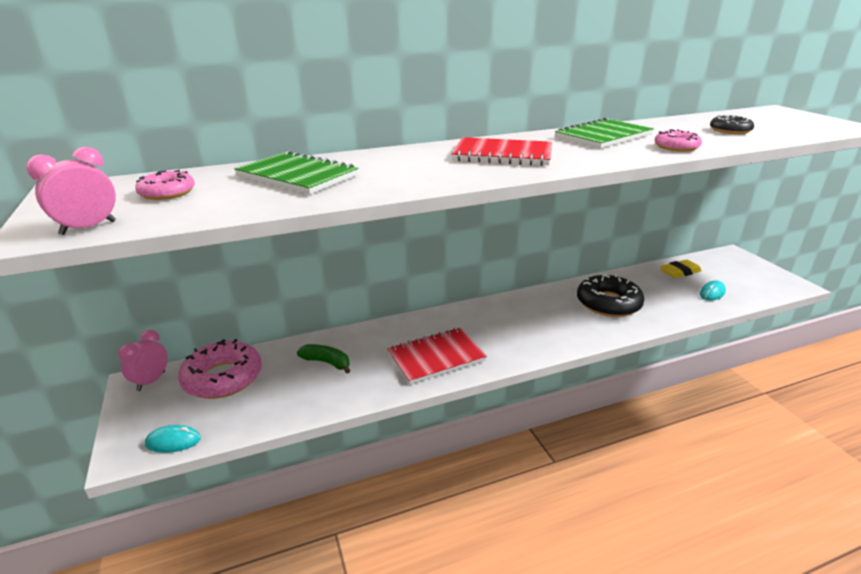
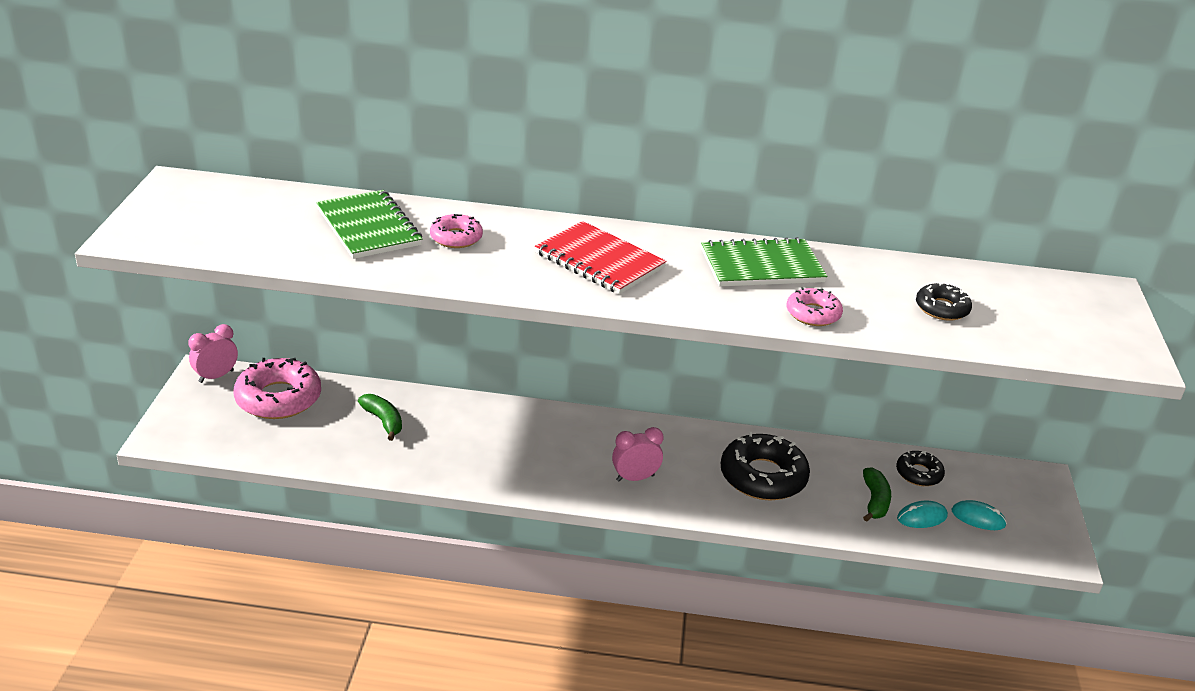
camera: 25 degrees right, 5 degrees up
(88, 228) = (162, 242): pink clock -> pink clock (635, 478)
(167, 193) = (245, 215): pink donut -> pink donut (456, 238)
(173, 441) = (201, 443): turquoise mouse -> turquoise mouse (978, 518)
(436, 357) = (495, 459): red notebook -> none
(679, 294) = (875, 501): none -> green banana
(680, 272) = (919, 473): yellow eraser -> black donut

